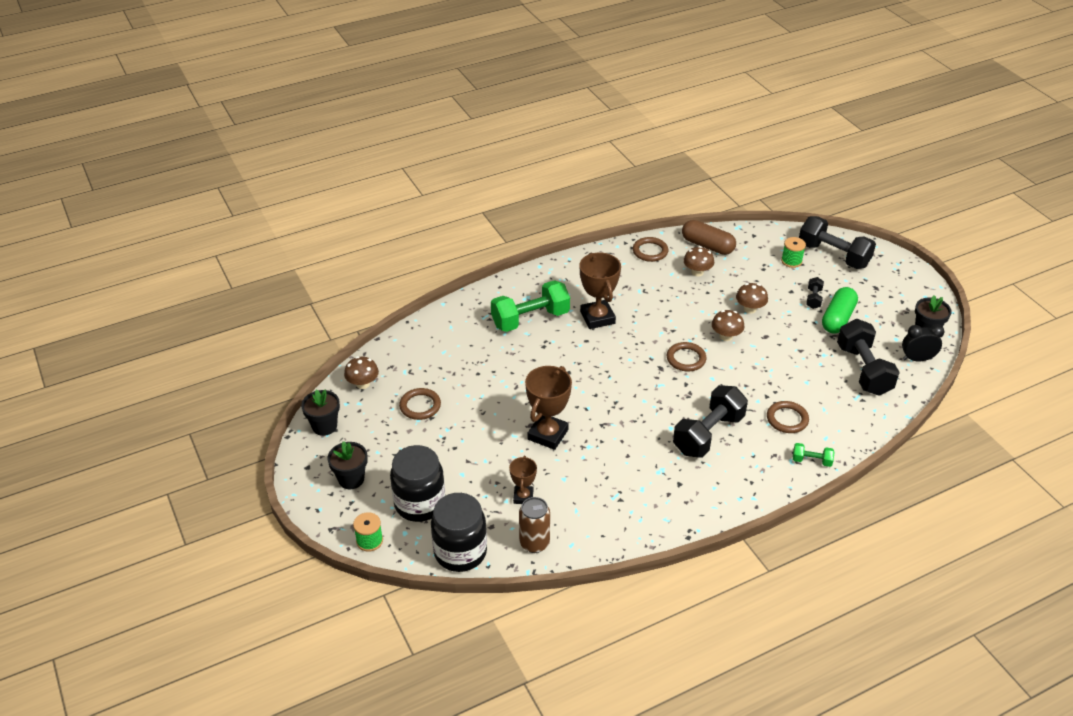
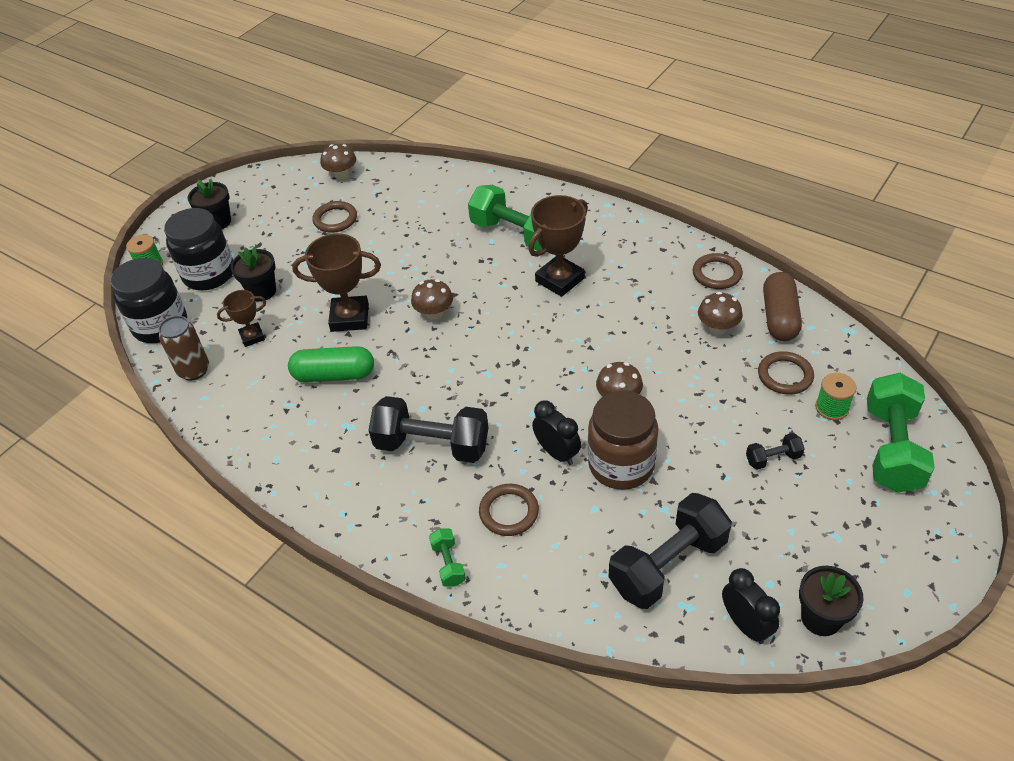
camera: 65 degrees right, 5 degrees up
(324, 426) = (274, 179): black flower pot -> black flower pot (262, 291)
(686, 359) = (548, 377): brown ring -> brown ring (785, 375)
(750, 309) = (691, 401): brown mushroom -> brown mushroom (434, 313)
(753, 380) = (557, 453): none -> black clock
(780, 358) = (621, 465): none -> brown jar
(833, 255) = (892, 448): black dumbbell -> green dumbbell
(837, 319) = (754, 499): green capsule -> green capsule (334, 375)

